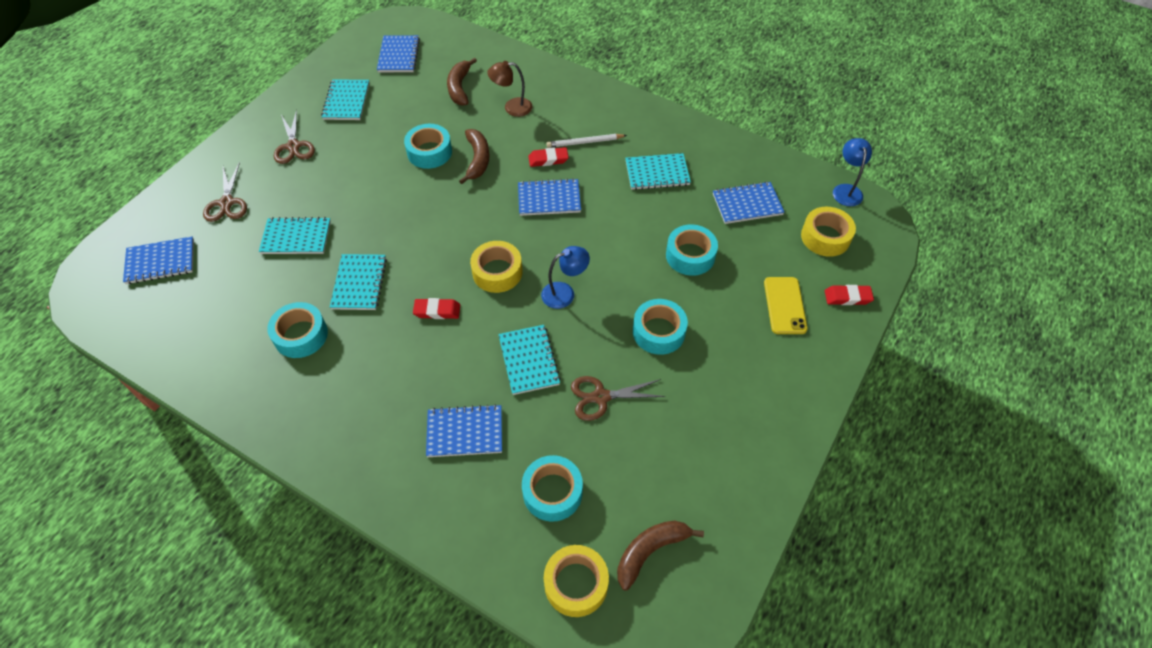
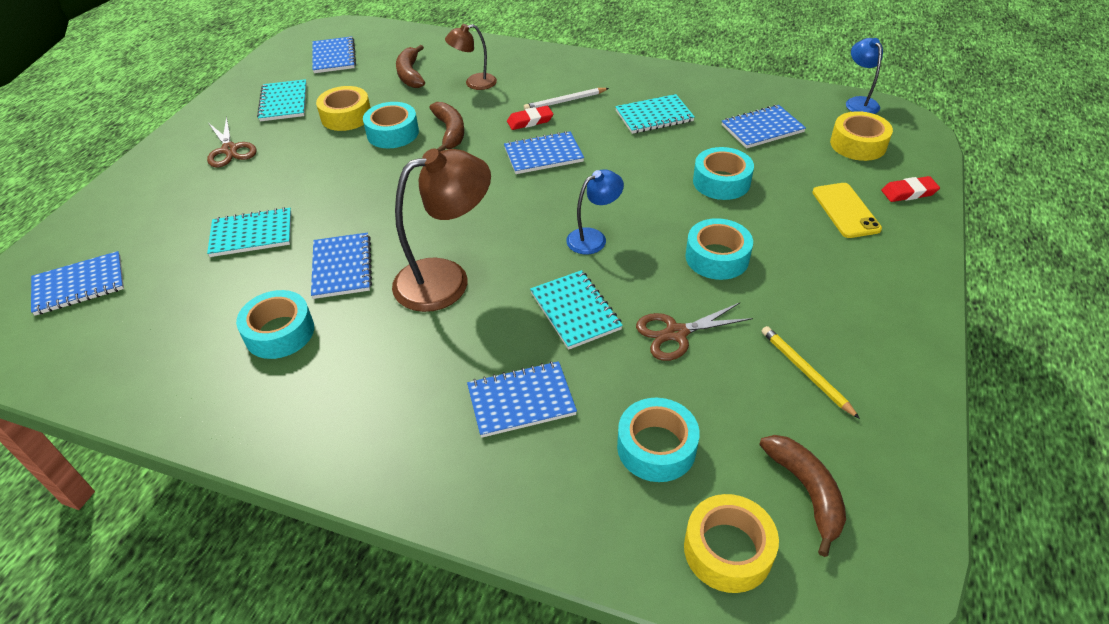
camera: 10 degrees left, 10 degrees down
(227, 203) = (157, 214): brown scissors -> none
(359, 283) = (342, 267): turquoise notebook -> blue notebook
(437, 311) = (446, 279): red eraser -> brown lamp
(497, 272) = (507, 230): yellow tape -> yellow tape (346, 116)
(650, 551) = (806, 491): brown banana -> brown banana turned 120 degrees clockwise
(689, 452) = (806, 372): none -> yellow pencil

